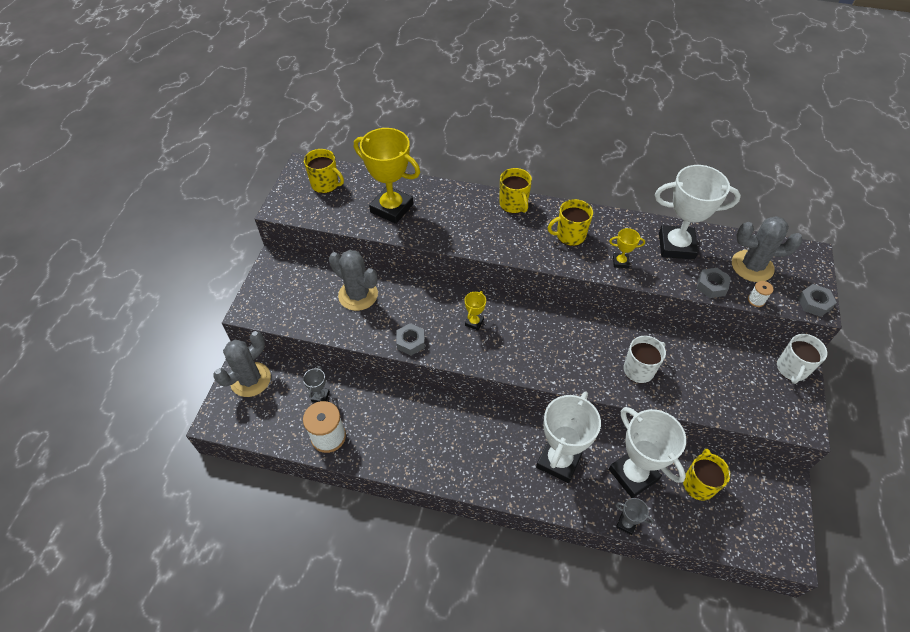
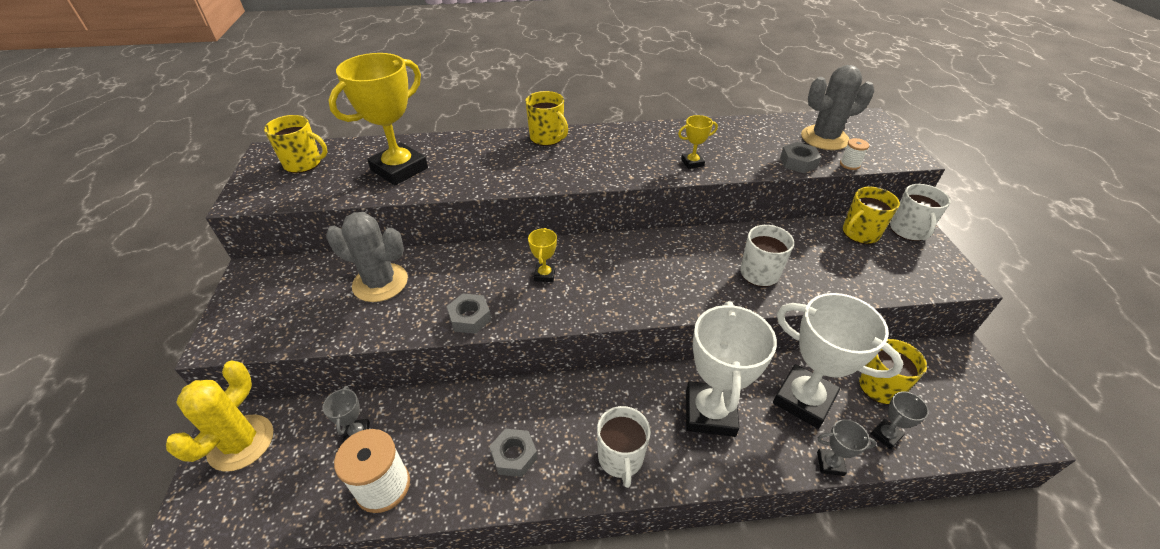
camera: 20 degrees left, 10 degrees down
(250, 379) = (241, 443): grey cactus -> yellow cactus
(391, 208) = (399, 169): yellow trophy -> yellow trophy turned 60 degrees counterclockwise
(483, 470) = (620, 458): none -> white mug
(570, 235) = (624, 151): yellow mug -> yellow mug (859, 233)
(676, 246) = (740, 137): white trophy -> none
(680, 520) = (886, 435): none -> grey trophy
(814, 303) = (904, 154): grey nut -> grey nut (514, 456)

